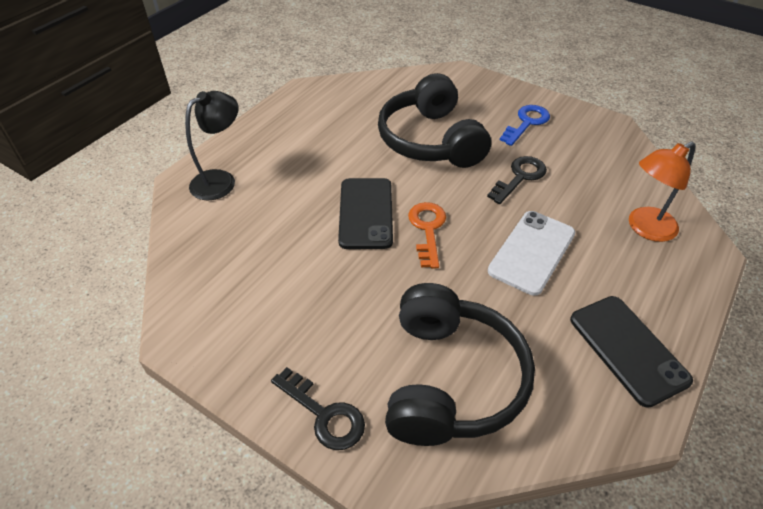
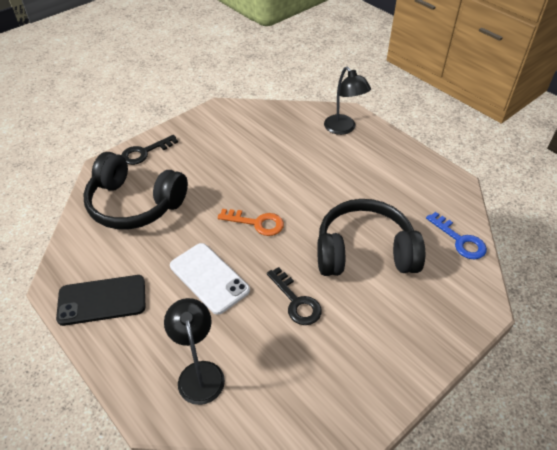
camera: 105 degrees right, 0 degrees up
(365, 213) = (286, 193): black phone -> none
(527, 123) = (378, 338): blue key -> blue key (460, 240)
(645, 228) = (199, 373): orange lamp -> black lamp

